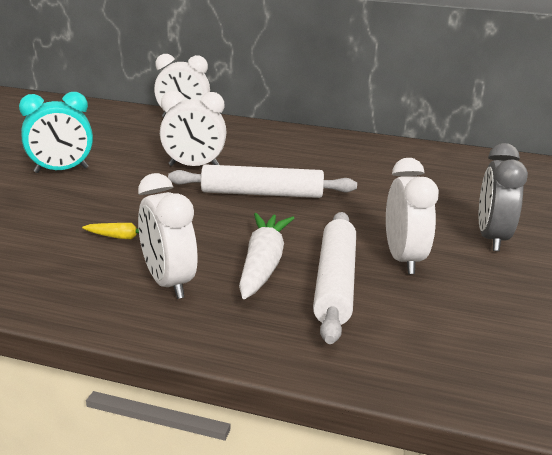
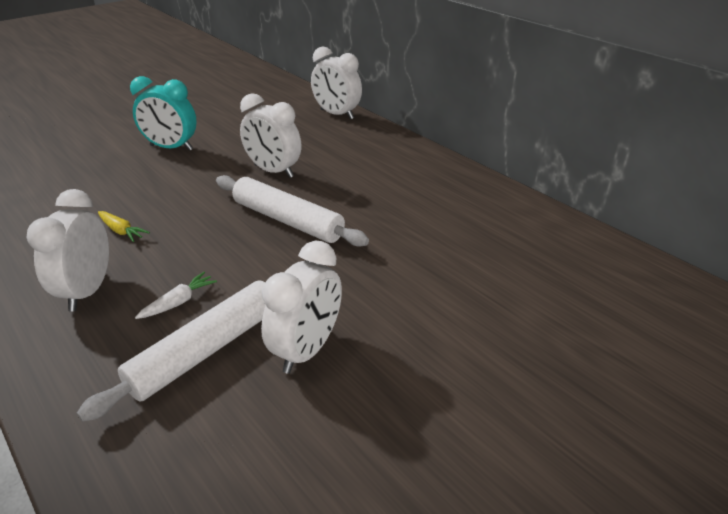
camera: 35 degrees right, 10 degrees up
(263, 265) = (178, 302): white carrot -> white carrot, size x0.51
(491, 238) = (440, 363): grey clock -> none

